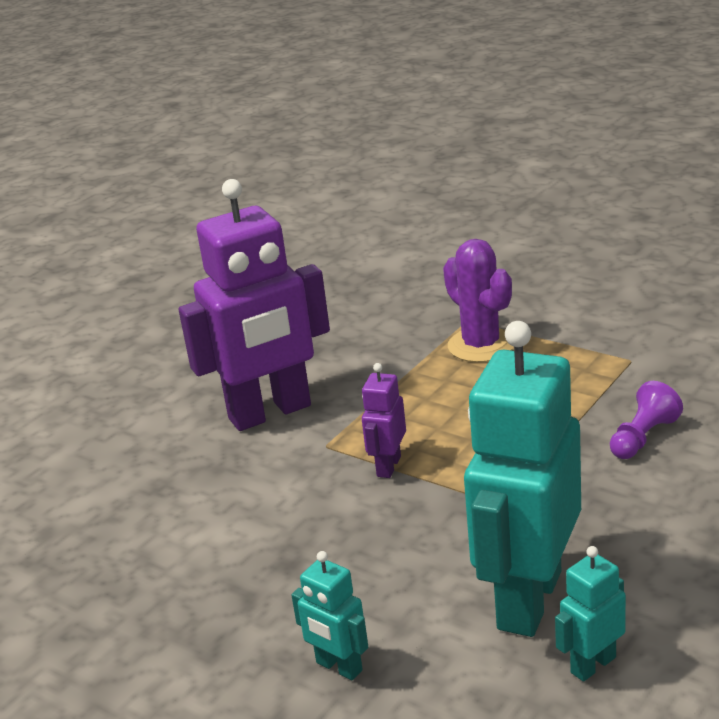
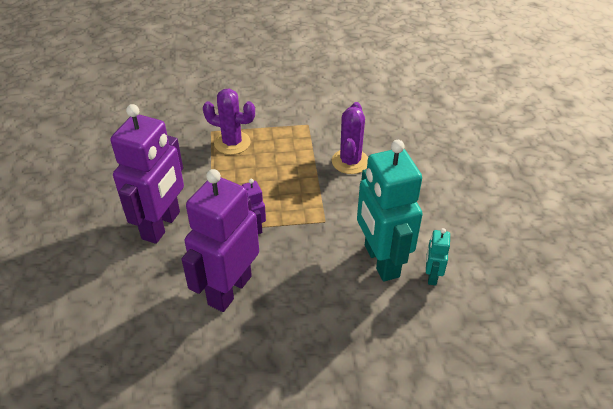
camera: 45 degrees left, 15 degrees up
(264, 529) = (229, 290): none -> purple robot
(338, 667) = (338, 337): turquoise robot -> none
(643, 437) = (350, 161): purple pawn -> purple cactus

